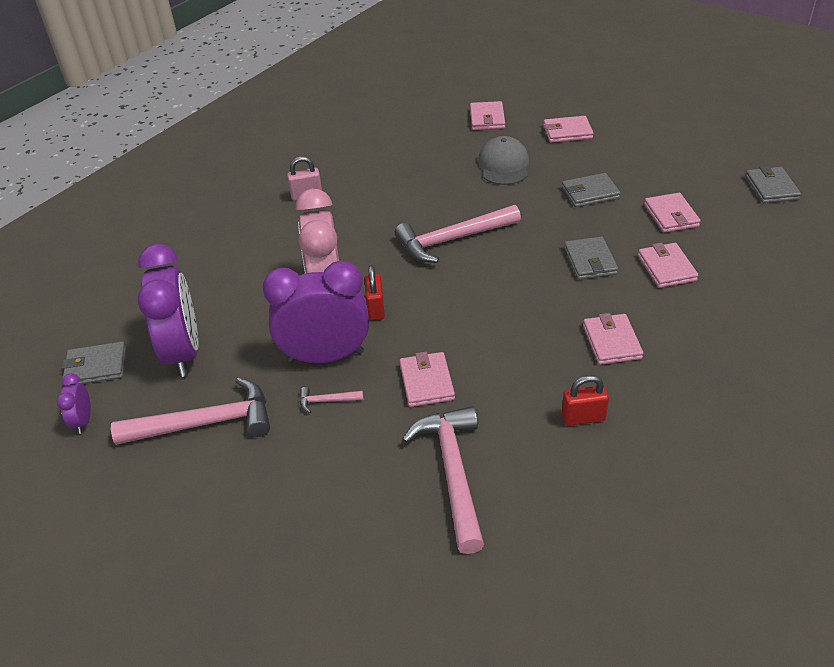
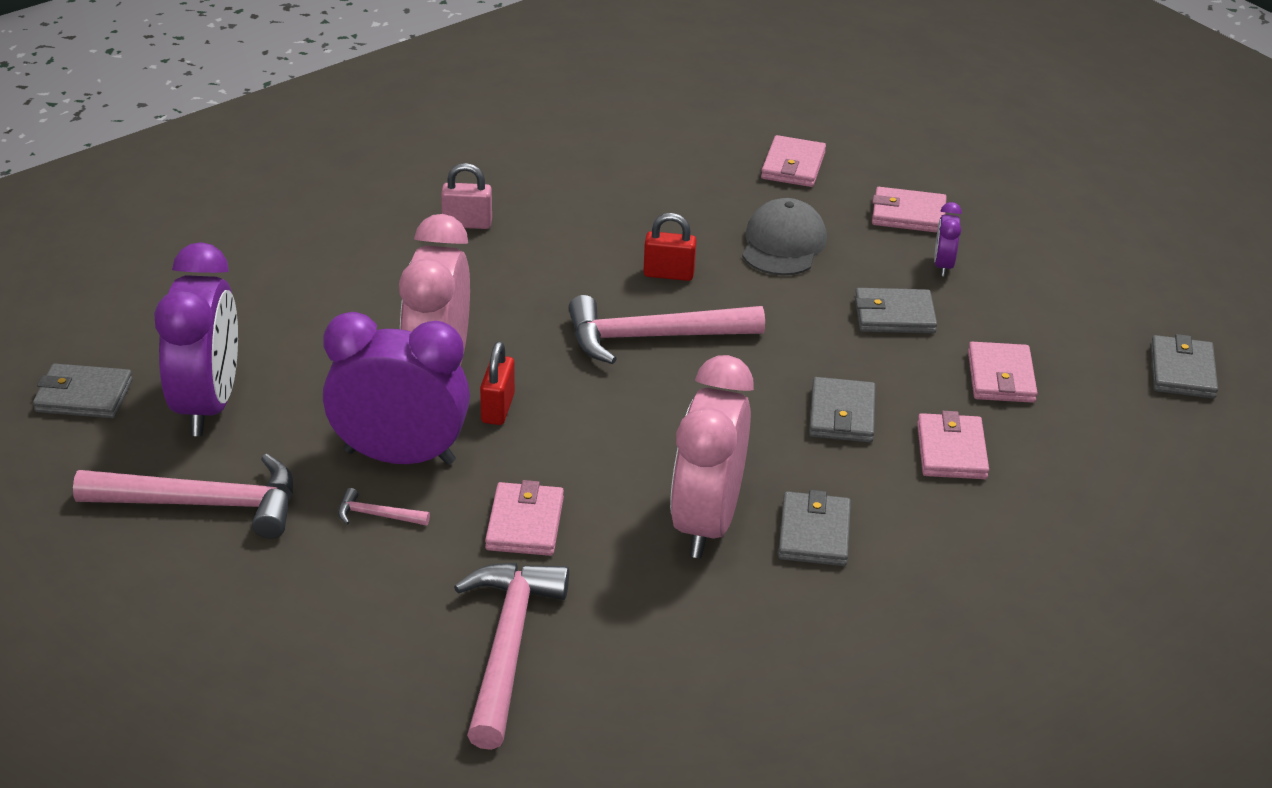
camera: 10 degrees right, 5 degrees down
(83, 421) = (44, 462): purple clock -> purple clock (943, 265)
(542, 352) = (706, 523): none -> pink clock
(583, 417) = (720, 622): red padlock -> red padlock (668, 274)
(611, 342) = (814, 533): pink wallet -> grey wallet

